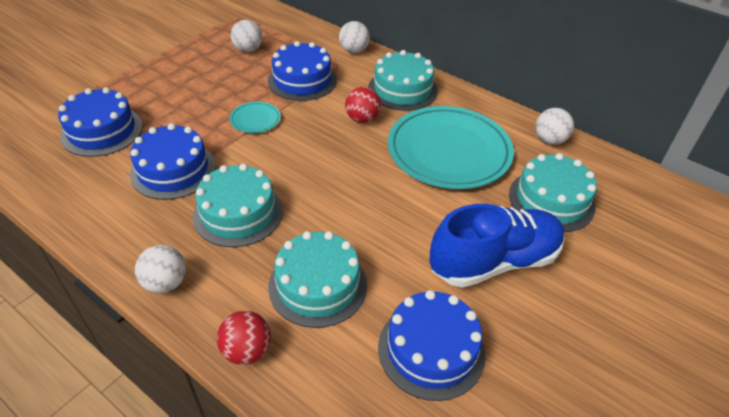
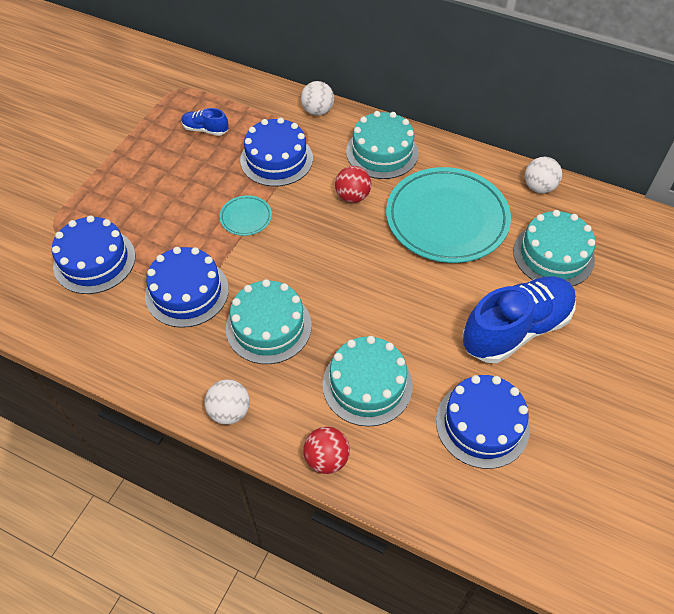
camera: 10 degrees left, 10 degrees up
(248, 50) = (205, 130): white ball -> blue shoe

